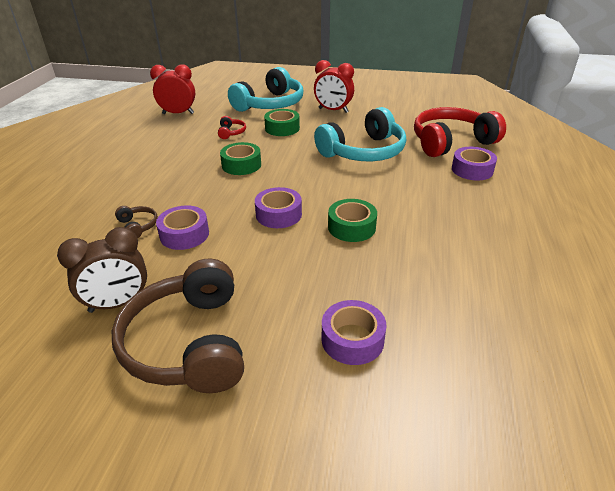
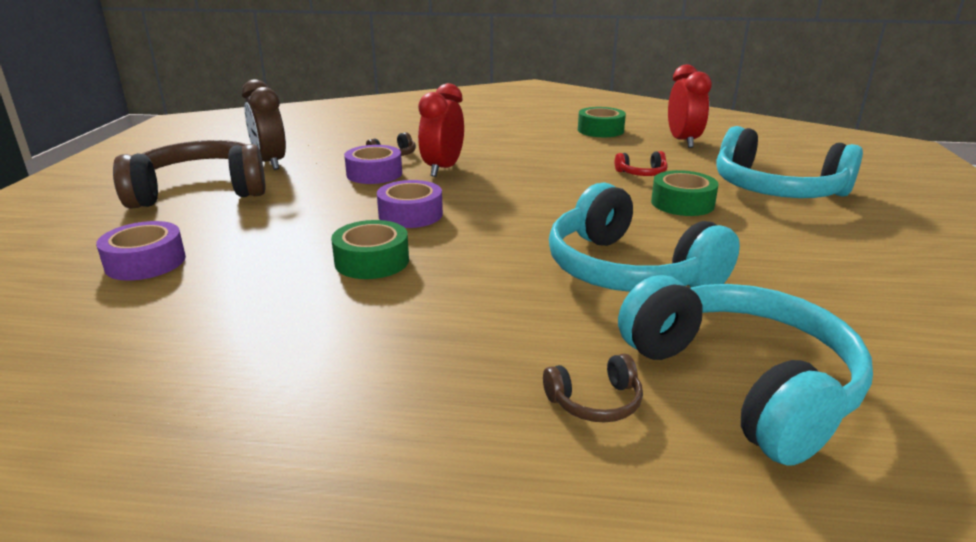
camera: 85 degrees right, 10 degrees down
(241, 165) = (542, 186): green tape -> green tape (600, 130)
(333, 110) = (803, 241): red clock -> red clock (442, 169)
(451, 142) = (742, 383): red headphones -> turquoise headphones
(472, 170) = (595, 402): purple tape -> brown headphones

